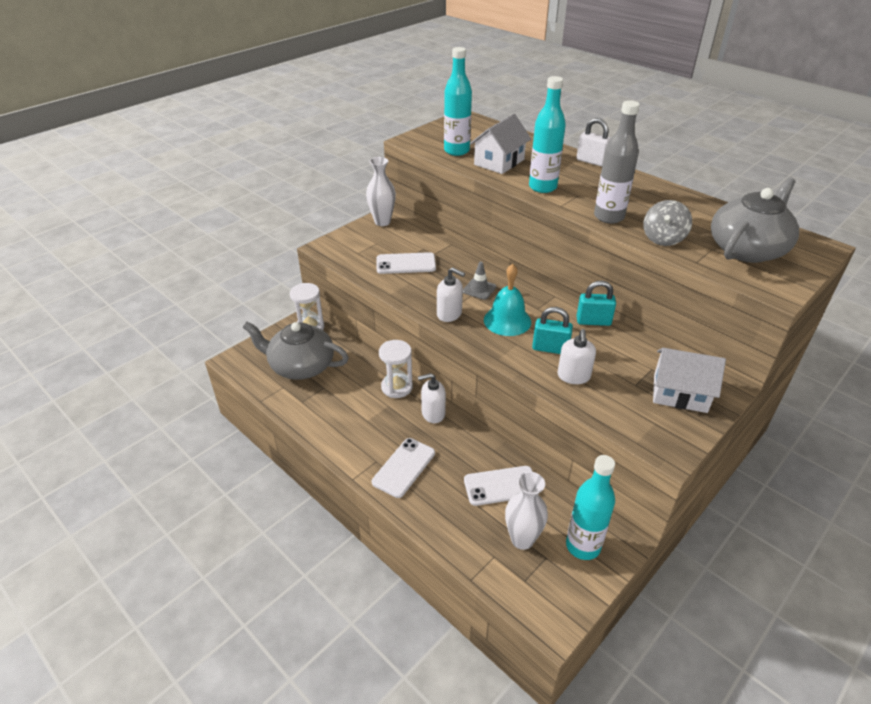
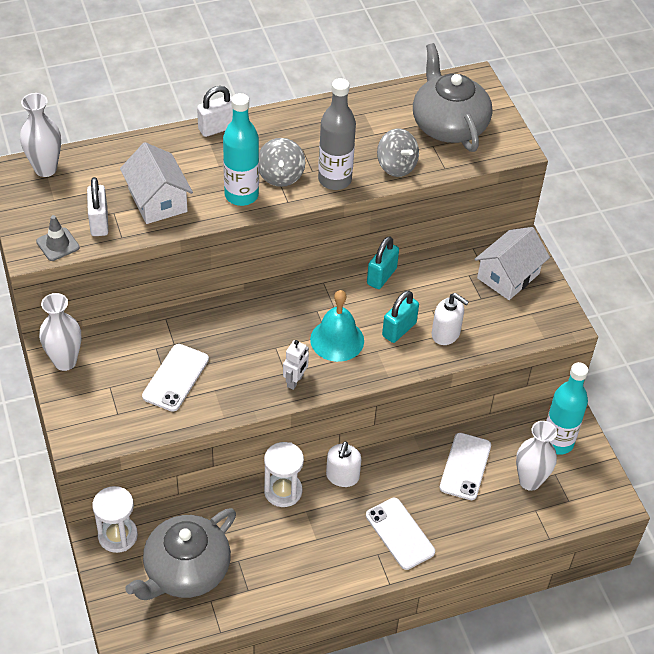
camera: 65 degrees left, 10 degrees up
(449, 314) = (295, 381): white soap dispenser -> white robot
(456, 151) = (99, 222): turquoise bottle -> white padlock
(479, 124) = (45, 169): none -> white vase
(479, 289) = (270, 336): grey traffic cone -> grey traffic cone (58, 244)
(581, 195) = (280, 175): none -> grey spinning top

